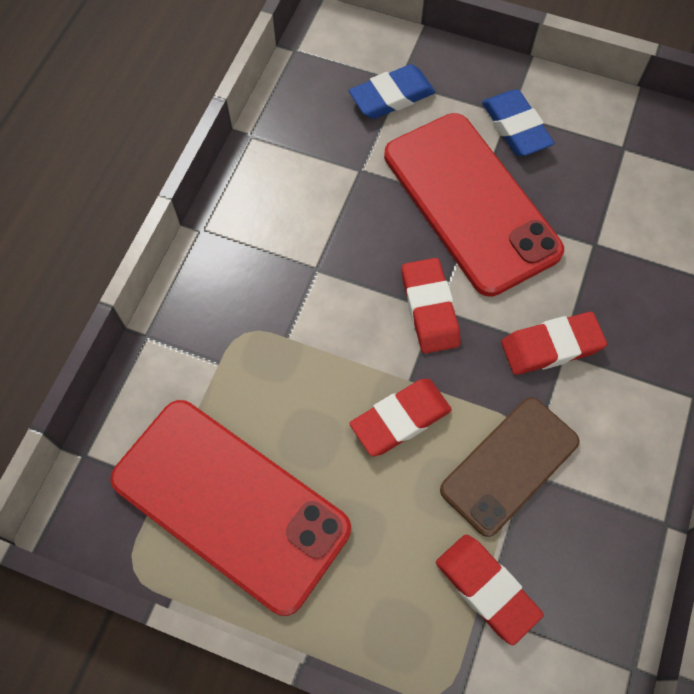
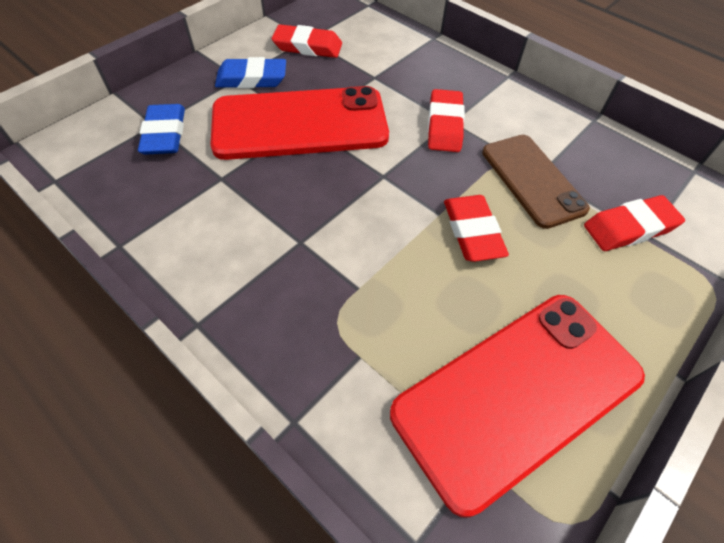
camera: 70 degrees left, 10 degrees down
(429, 308) = (380, 179): red eraser -> red eraser (308, 47)

